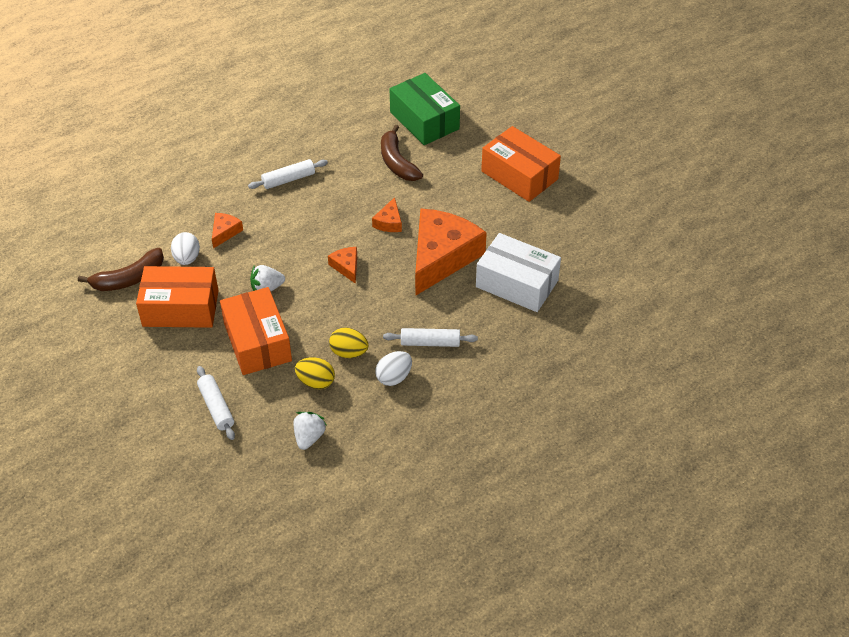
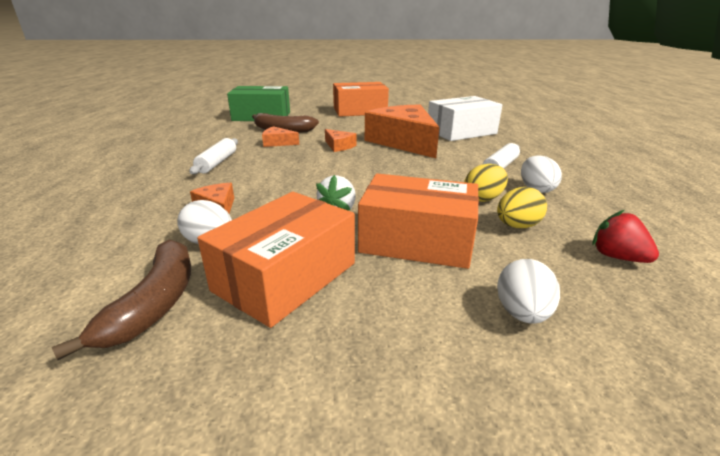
camera: 55 degrees left, 20 degrees down
(216, 407) = (522, 313): white rolling pin -> white egg
(309, 437) = (617, 257): white strawberry -> red strawberry
(346, 267) = (365, 171): orange cheese -> orange cheese (277, 143)

